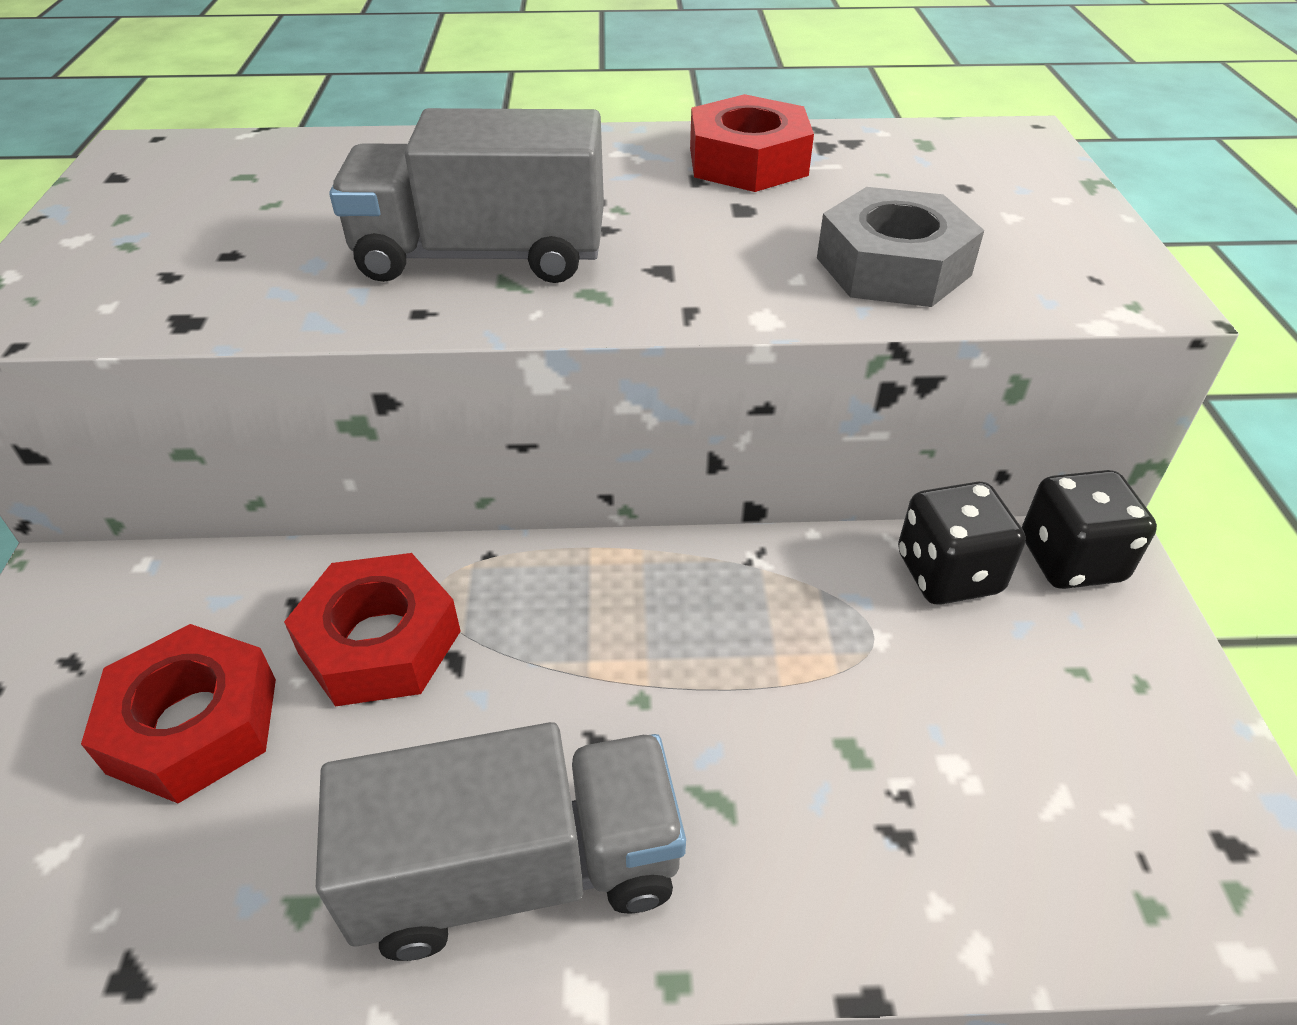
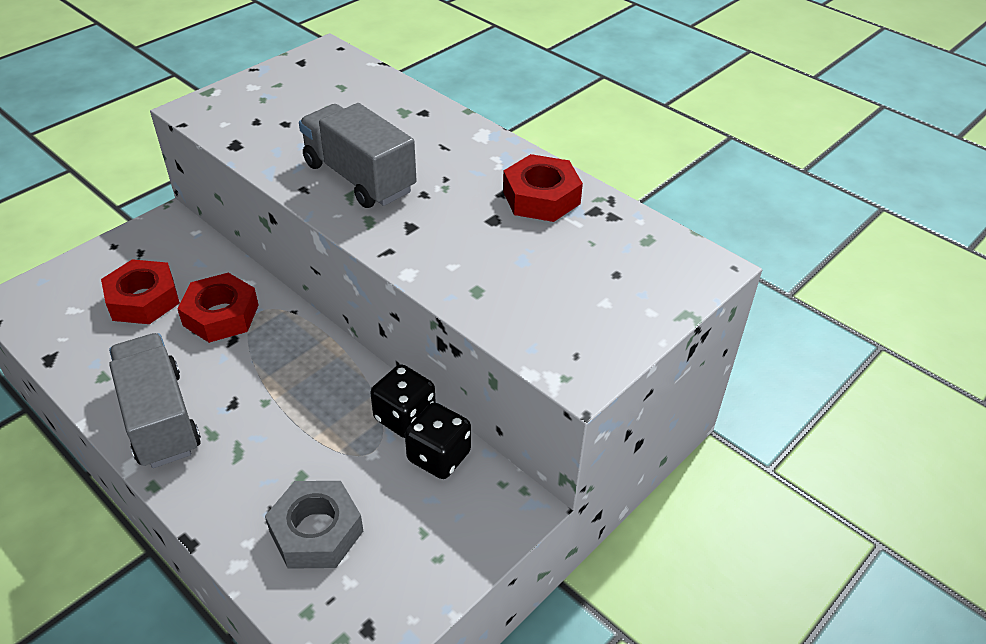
camera: 45 degrees right, 0 degrees up
(518, 871) = (160, 418): grey truck -> grey truck turned 150 degrees counterclockwise
(893, 266) = (499, 288): grey nut -> grey nut (316, 531)
(1070, 560) = (499, 496): black dice -> black dice (405, 417)

